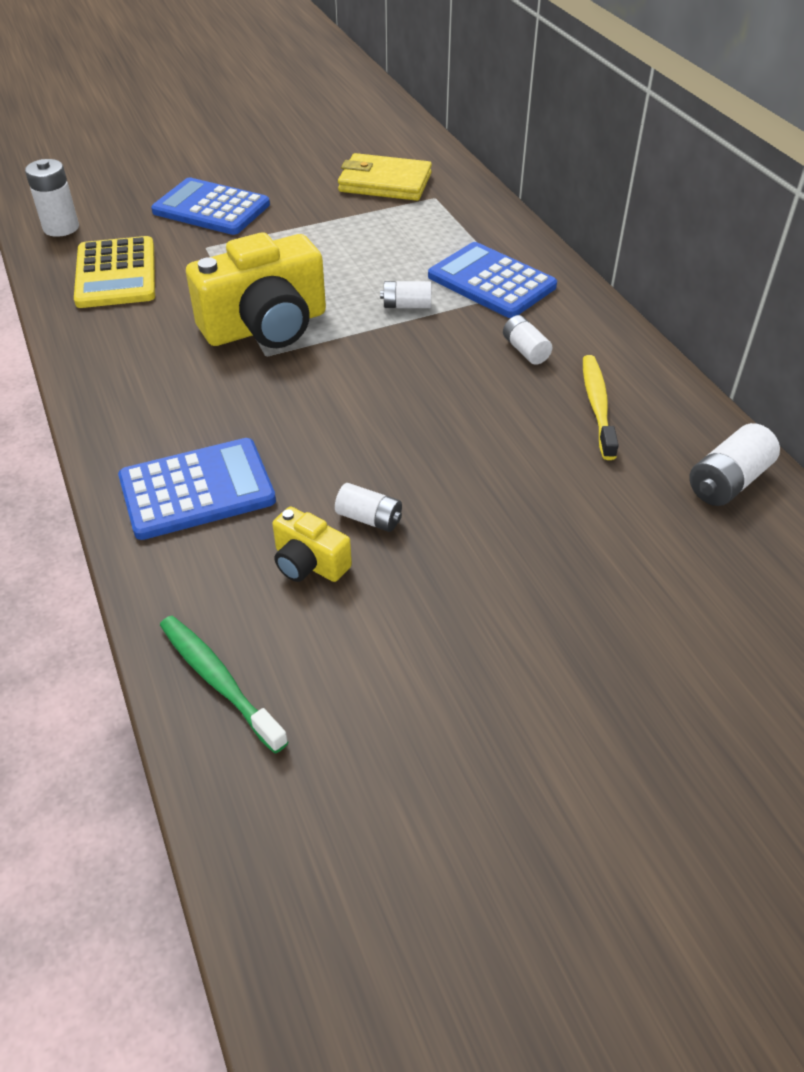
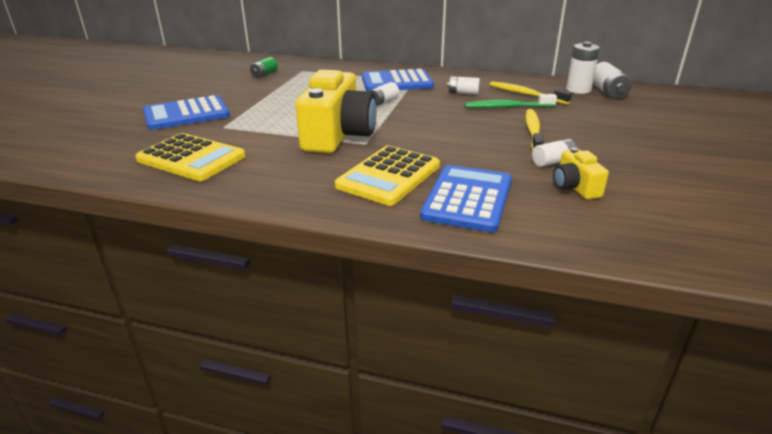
camera: 50 degrees left, 15 degrees down
(61, 228) = (92, 159): white battery -> white battery (578, 90)
(199, 411) = (389, 176): none -> yellow calculator
(218, 681) = (660, 244): green toothbrush -> green toothbrush (507, 107)
(309, 563) = (575, 187): yellow camera -> yellow camera turned 90 degrees clockwise
(385, 183) = (264, 74): yellow wallet -> green battery
(455, 465) = (533, 131): none -> yellow toothbrush

